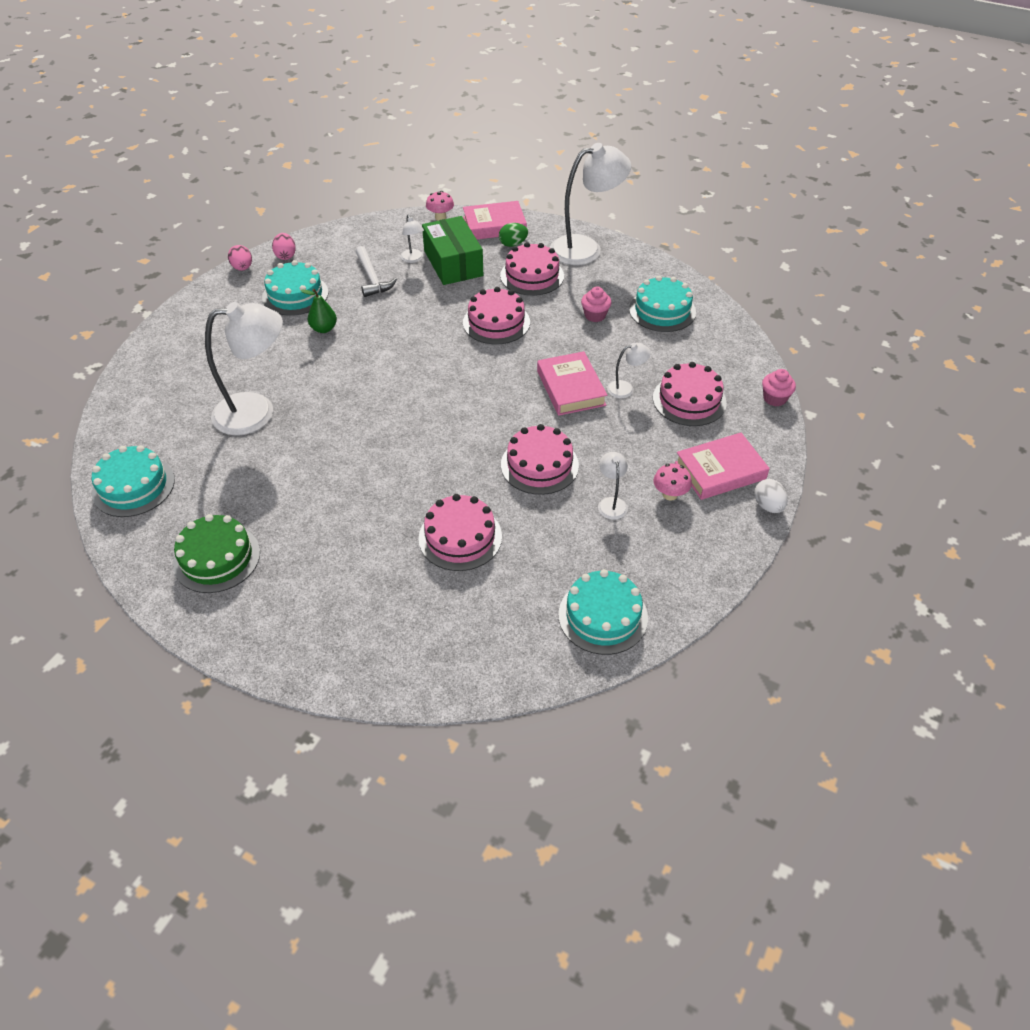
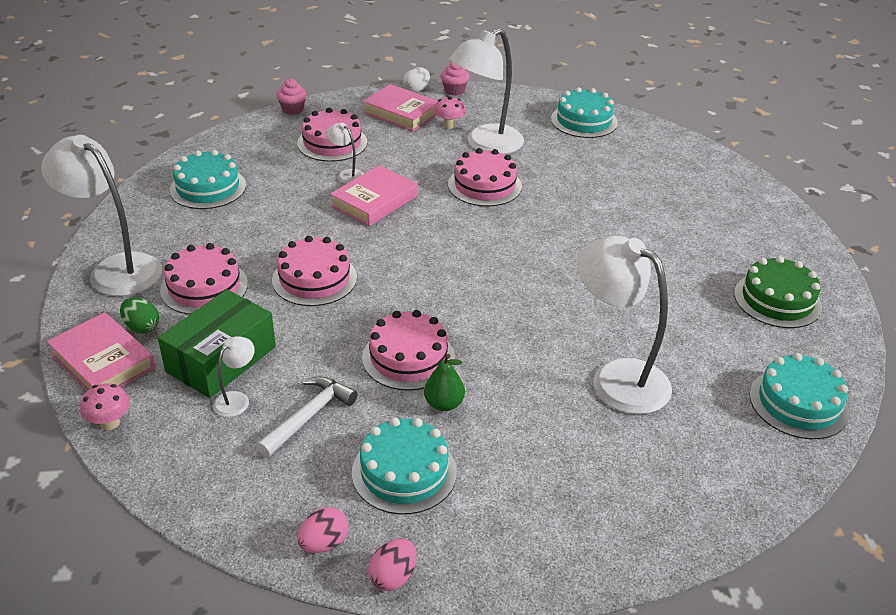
camera: 125 degrees left, 10 degrees down
(460, 537) = (598, 194): pink cake -> pink cake (408, 357)
(595, 315) = (248, 222): pink cupcake -> pink cupcake (454, 91)
(611, 503) = (485, 144): white lamp -> white lamp, size x2.25

